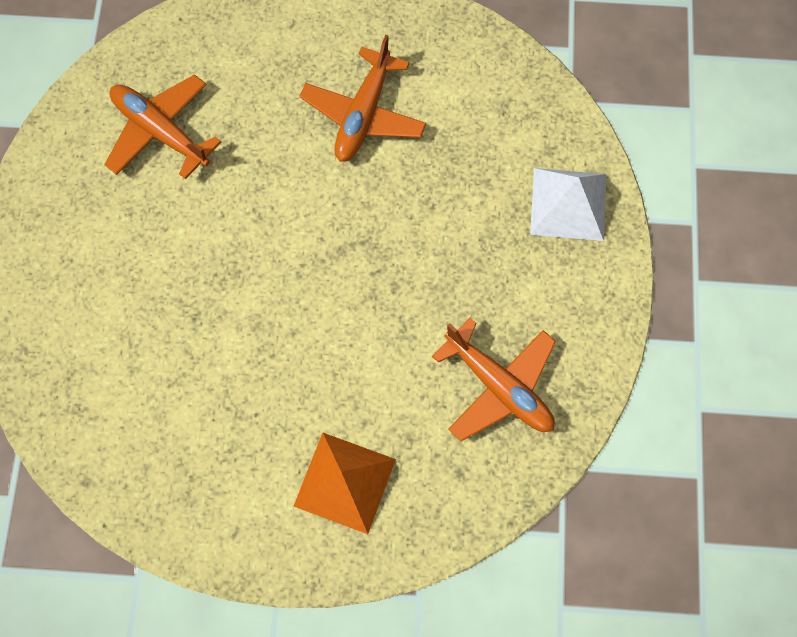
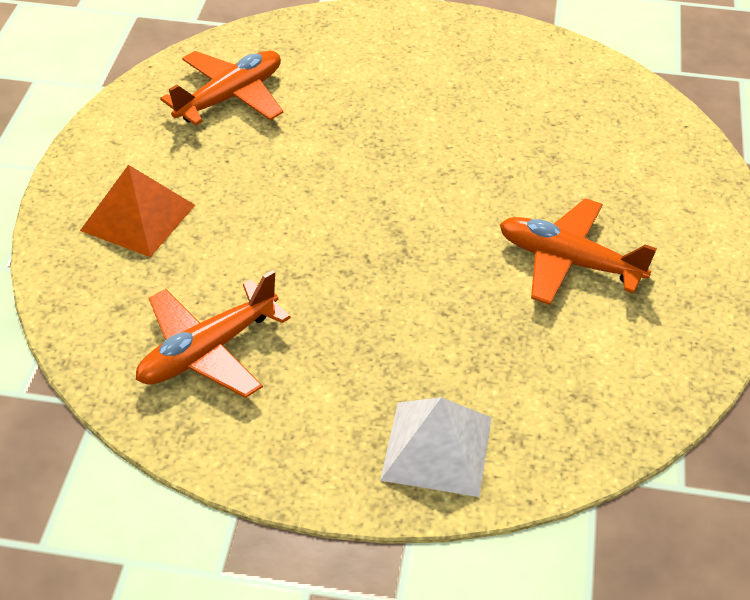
camera: 95 degrees right, 25 degrees down
(161, 132) = (546, 108): orange plane -> orange plane (230, 97)

